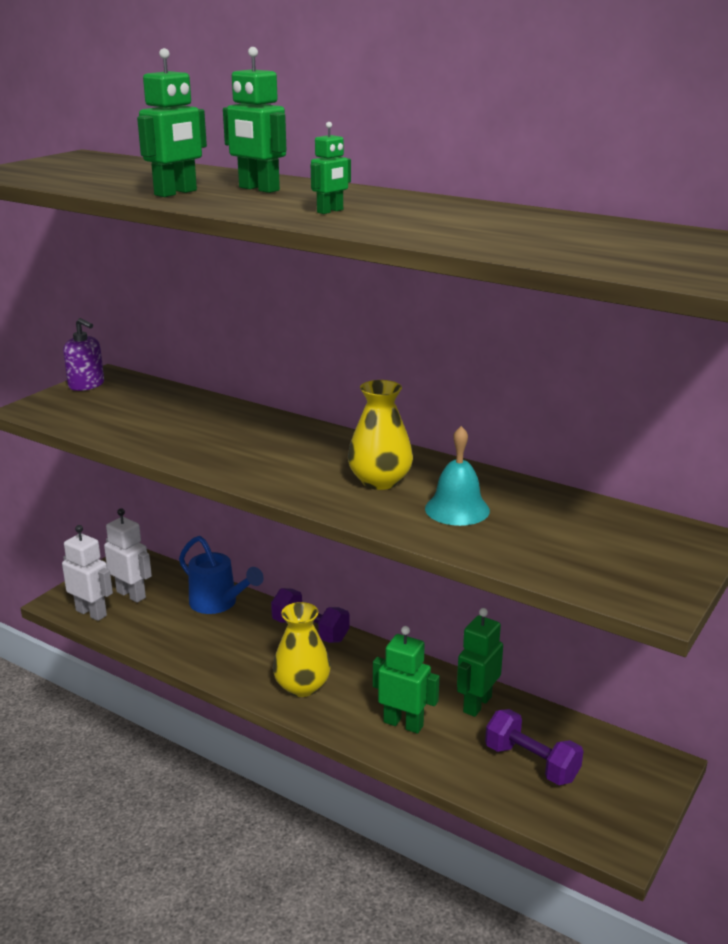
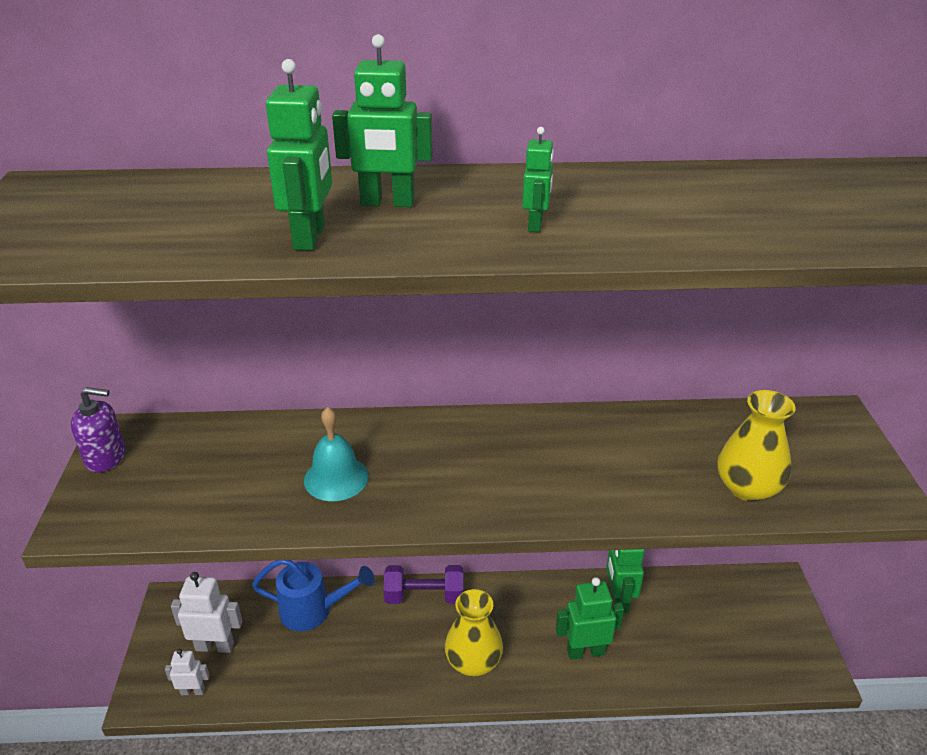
camera: 35 degrees left, 10 degrees up
(91, 613) = (193, 691): white robot -> white robot, size x0.59
(380, 481) = (556, 462): yellow vase -> yellow vase (747, 488)
(457, 509) = (652, 467): turquoise bell -> turquoise bell (336, 478)
(531, 763) = (703, 633): purple dumbbell -> none

